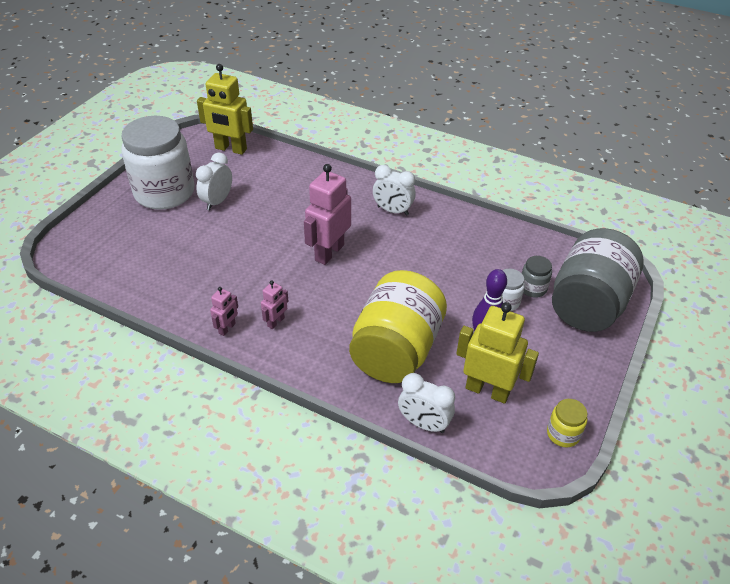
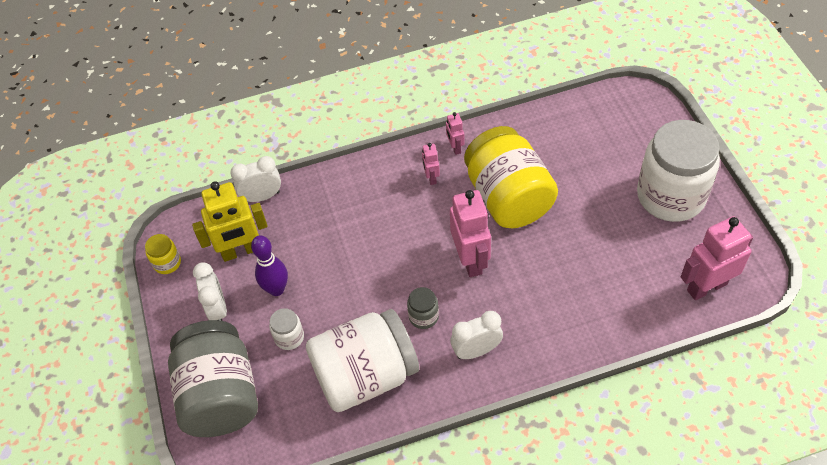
camera: 140 degrees right, 10 degrees up
(217, 201) = (620, 226): white clock -> white clock (218, 309)
(230, 149) = (706, 287): yellow robot -> pink robot
(396, 350) = (329, 227): yellow jar -> yellow jar (508, 197)
(475, 246) = (365, 376): none -> white jar
(532, 288) = (278, 371): grey jar -> grey jar (423, 316)

